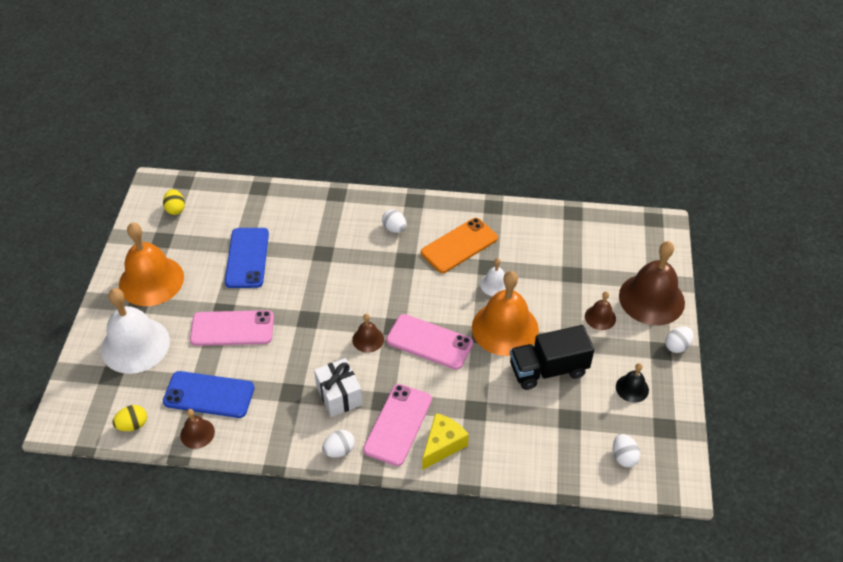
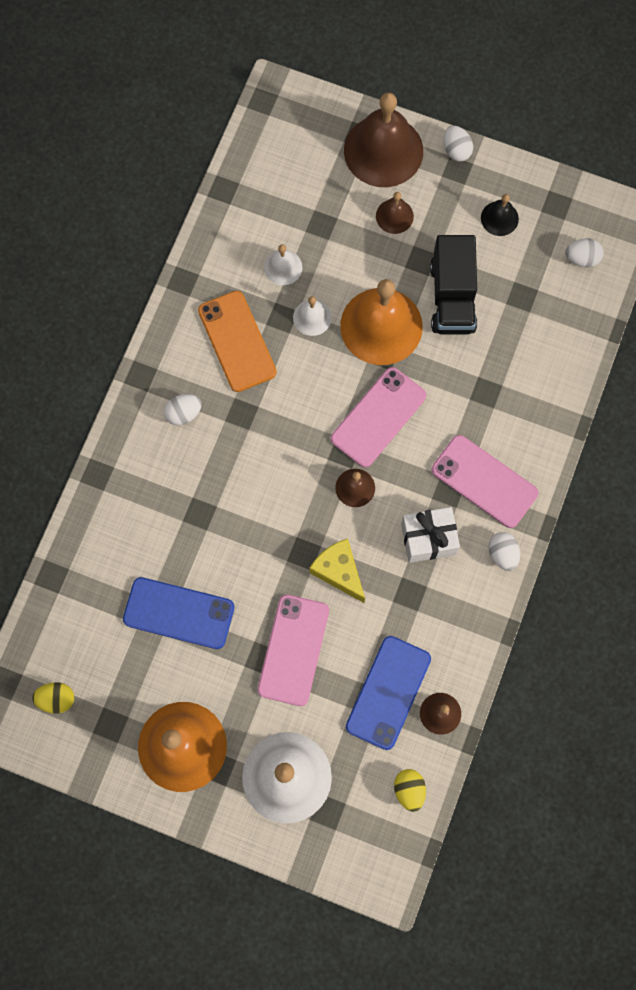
camera: 75 degrees left, 25 degrees up
(442, 445) = (523, 440): yellow cheese -> yellow cheese (339, 571)
(527, 259) = (283, 267): none -> white bell

